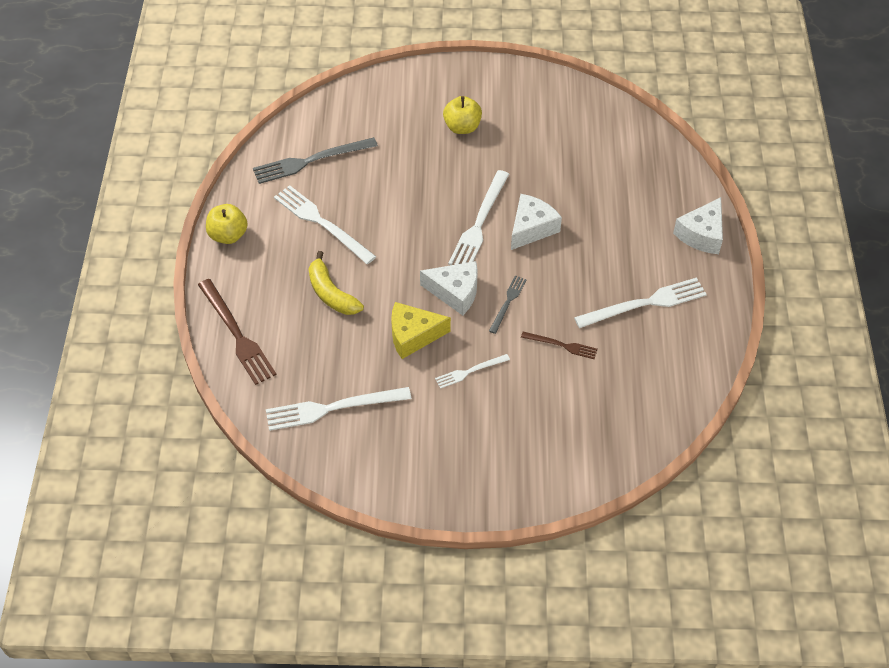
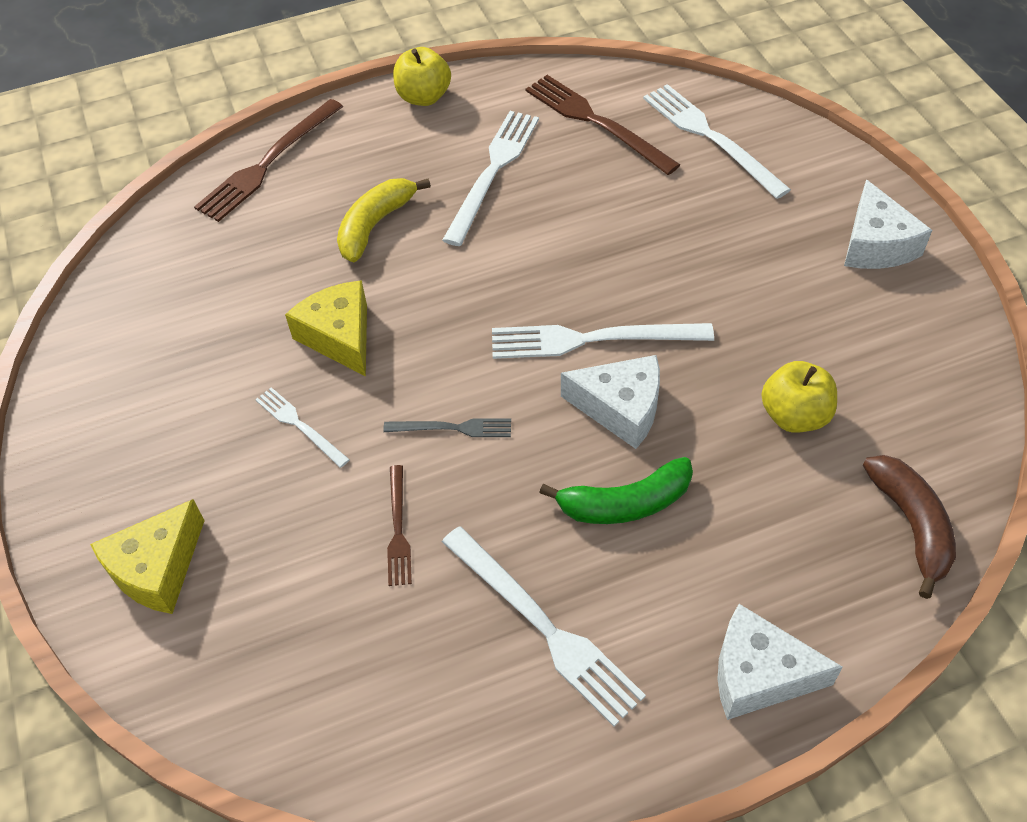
camera: 70 degrees right, 0 degrees up
(311, 161) = (596, 122): grey fork -> brown fork
(333, 408) = (181, 296): white fork -> white fork (710, 137)
(455, 292) = (442, 357): white cheese -> white cheese (876, 244)
(462, 127) = (773, 253): yellow apple -> yellow apple (794, 415)
(536, 461) = (157, 569): none -> yellow cheese
(590, 248) = (625, 503): none -> green banana
(651, 150) = (911, 525): none -> brown banana

